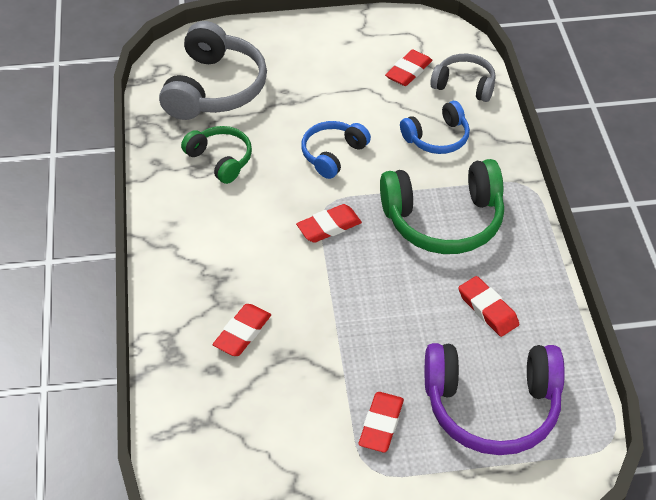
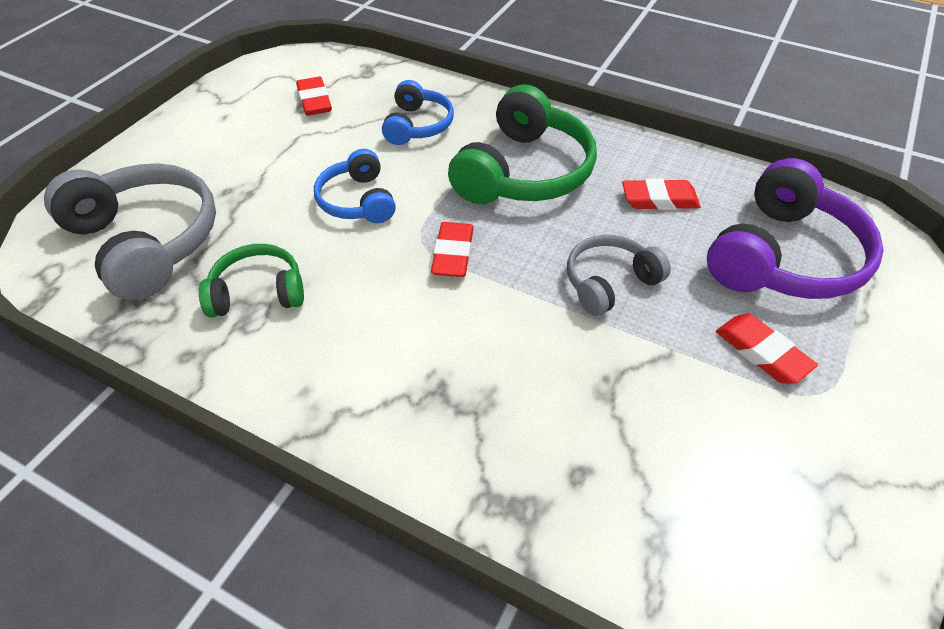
camera: 55 degrees left, 0 degrees up
(242, 333) = (543, 411): red eraser -> none
(464, 85) = (374, 80): grey headphones -> grey headphones (609, 282)

